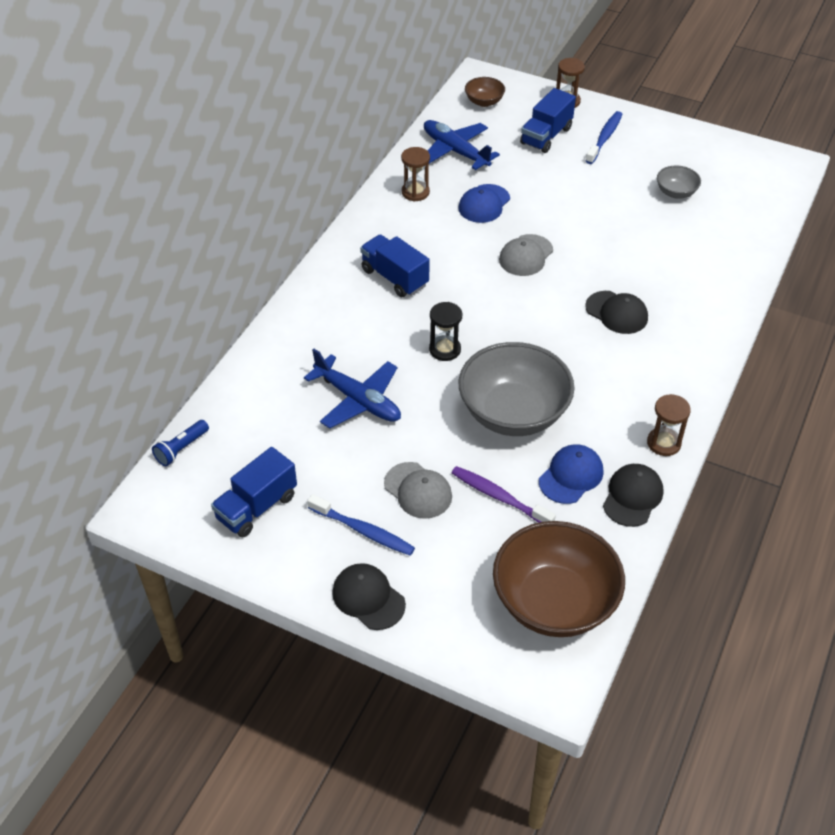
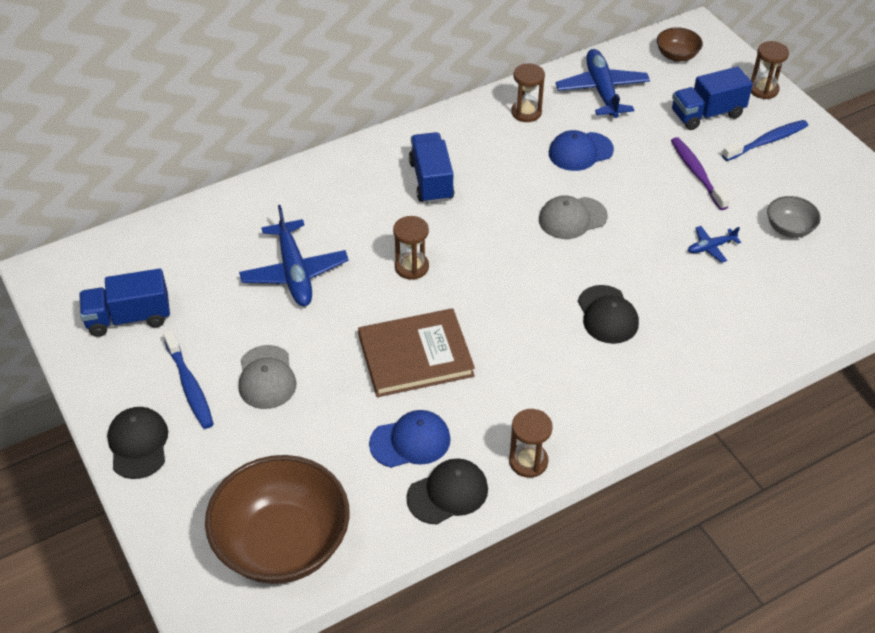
camera: 35 degrees right, 0 degrees up
(181, 449) = (120, 239): blue flashlight -> none
(445, 350) = (411, 267): black hourglass -> brown hourglass
(499, 497) = (328, 423): purple toothbrush -> purple toothbrush (697, 173)
(513, 413) = (415, 356): grey bowl -> brown book
(639, 230) = (711, 247): none -> blue plane

